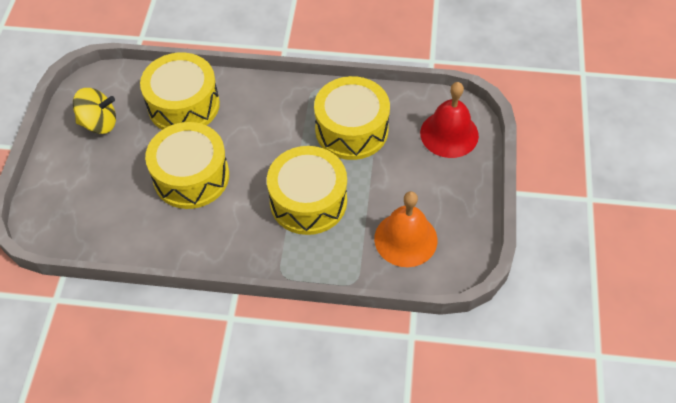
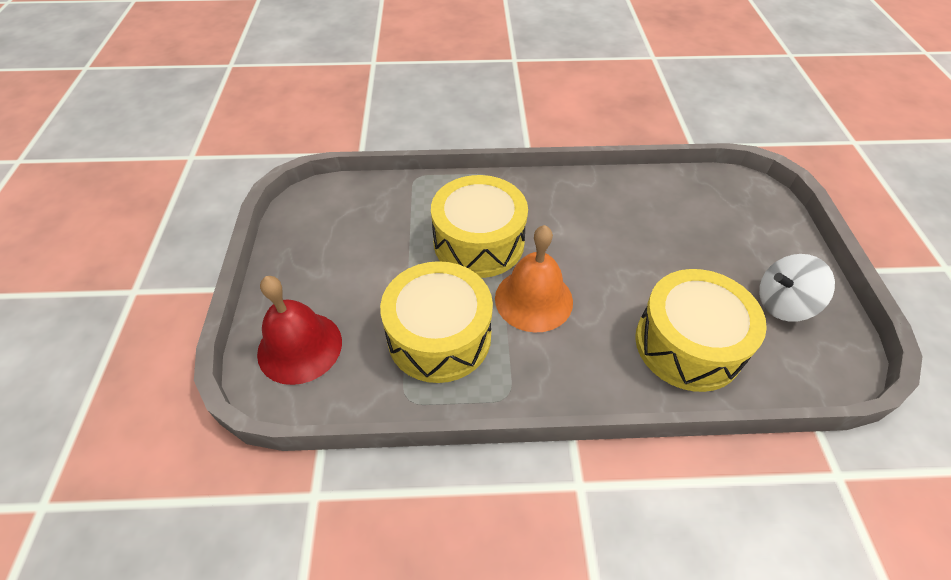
camera: 170 degrees right, 5 degrees down
(99, 123) = (783, 304): yellow spinning top -> white spinning top
(191, 176) = (625, 253): yellow drum -> none
(405, 239) = (364, 218): orange bell -> orange bell (533, 299)

